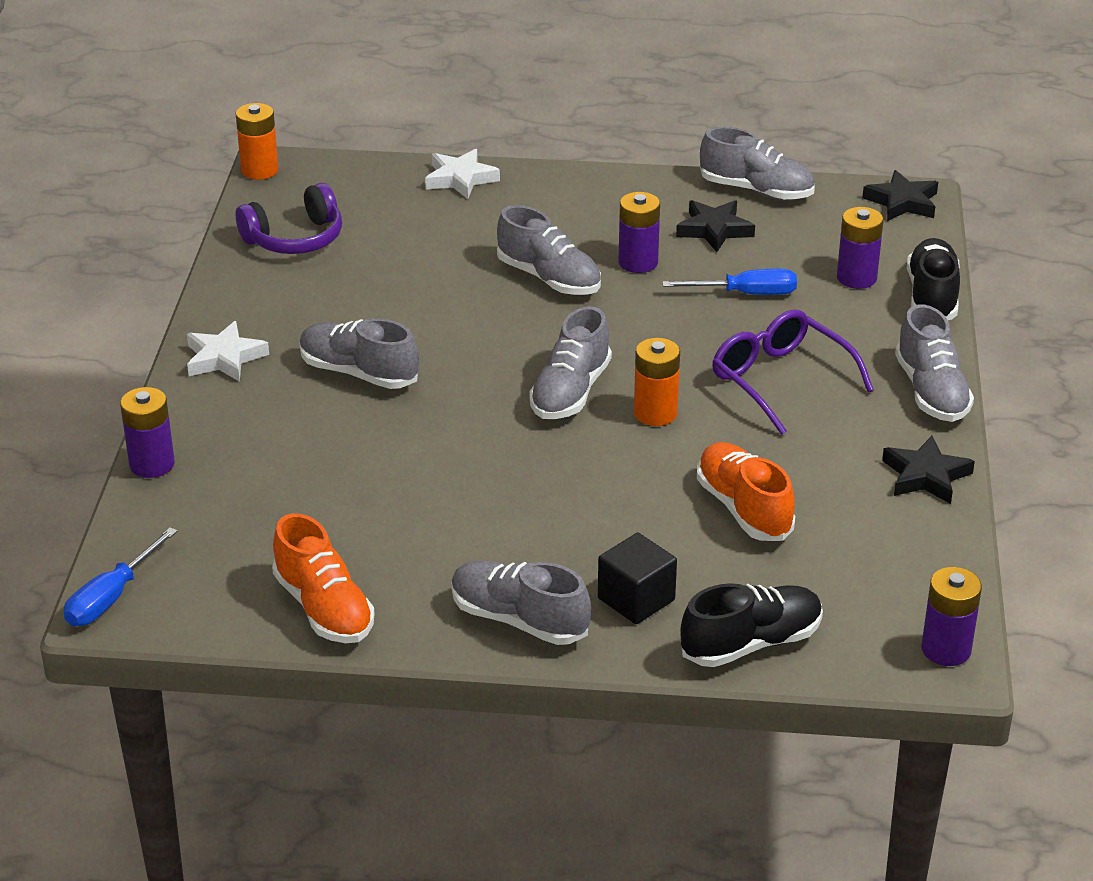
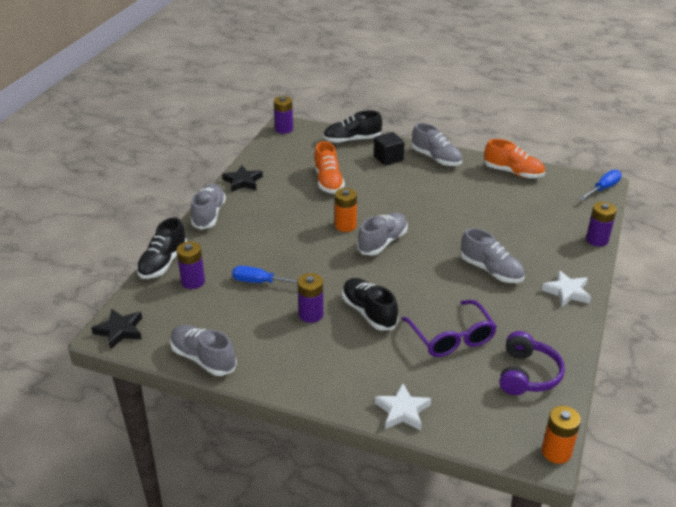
camera: 165 degrees left, 0 degrees up
(295, 239) = (527, 374): purple headphones -> purple headphones turned 120 degrees clockwise
(324, 608) = (513, 172): orange shoe -> orange shoe turned 135 degrees clockwise
(549, 278) = (369, 312): grey shoe -> black shoe
(714, 230) = (251, 331): black star -> none
(780, 380) = (276, 232): purple glasses -> purple glasses (451, 338)

